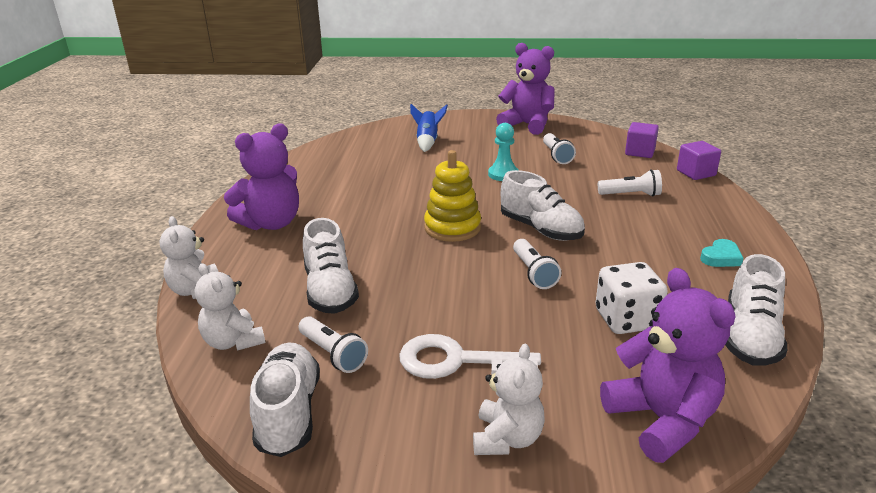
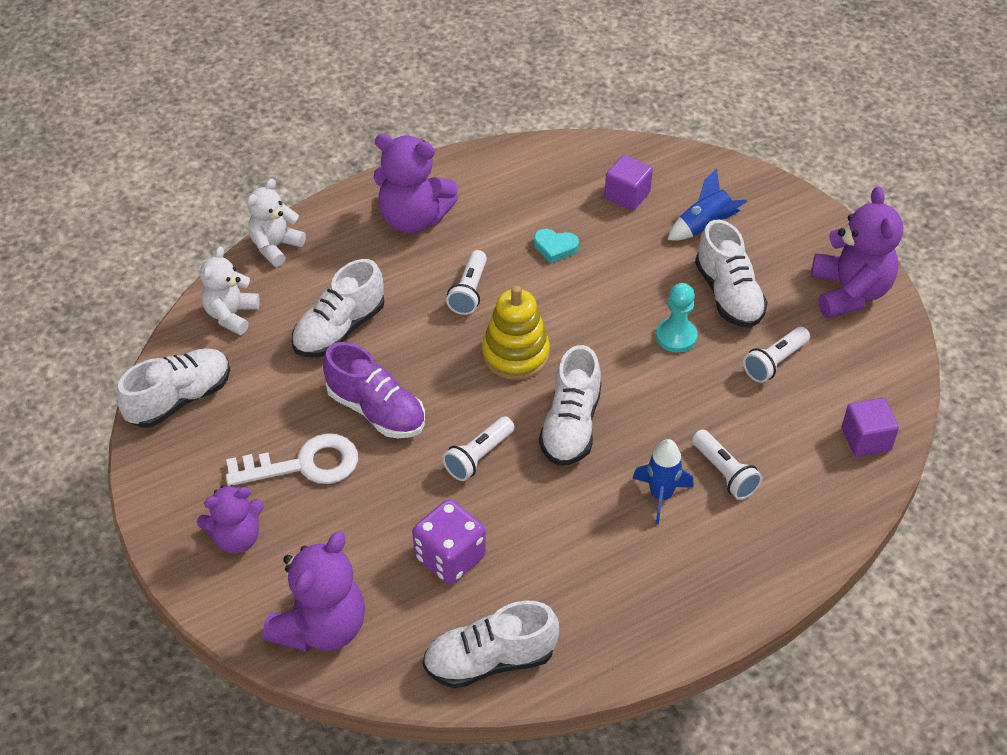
camera: 55 degrees right, 20 degrees up
(333, 354) = (259, 383): white flashlight -> white flashlight (469, 291)
(437, 302) = (376, 410): none -> purple shoe
(456, 361) = (304, 464): white key -> white key turned 105 degrees clockwise
(489, 151) = (728, 295): none -> white shoe
(507, 438) = (236, 538): white teddy bear -> purple teddy bear
(626, 319) = (450, 557): white dice -> purple dice
(633, 219) = (661, 495): none -> blue rocket
(696, 173) = (849, 517): purple cube -> purple cube (627, 195)
(721, 257) = (632, 600): turquoise heart -> turquoise heart (555, 247)

